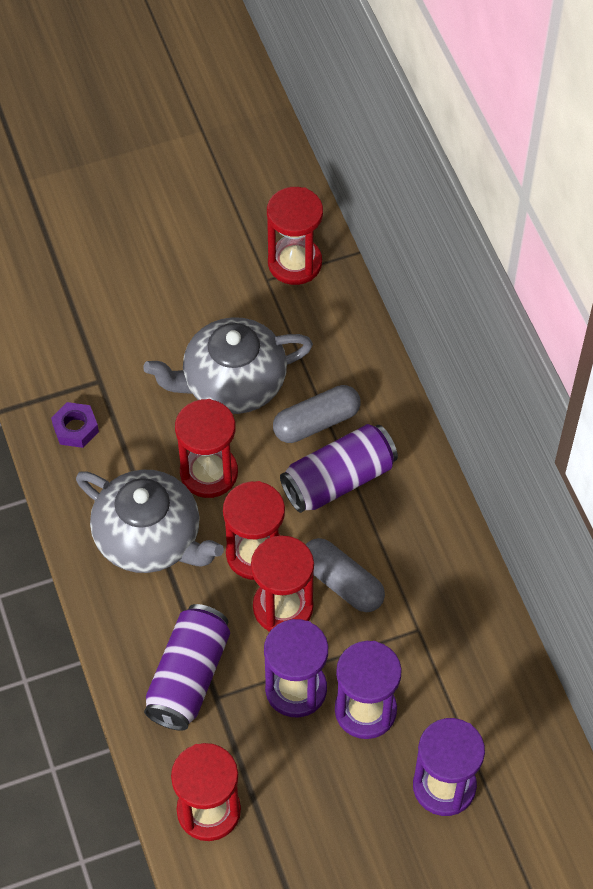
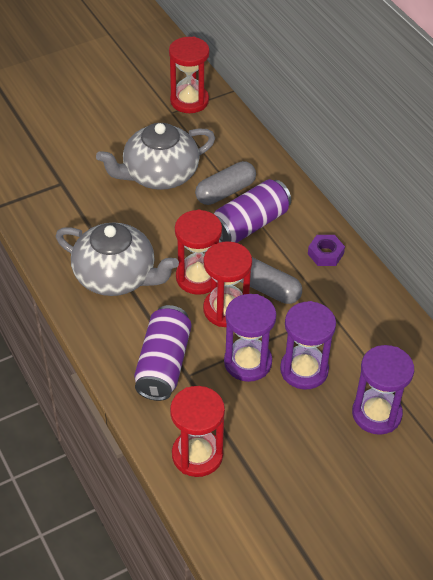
camera: 10 degrees left, 10 degrees down
(75, 428) = (48, 214): purple nut -> purple nut (325, 254)
(209, 473) = (153, 231): red hourglass -> none

